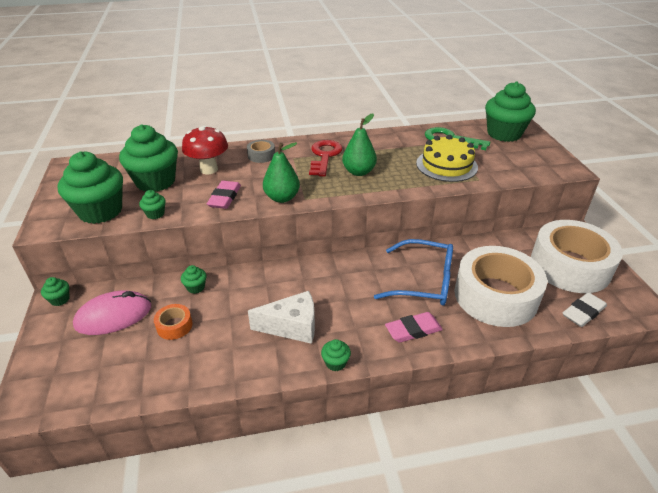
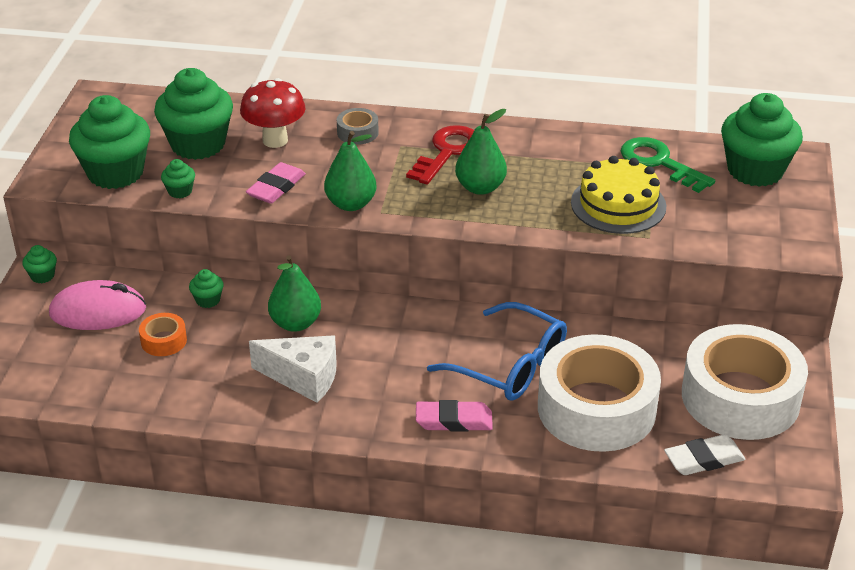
camera: 20 degrees right, 0 degrees up
(266, 288) = (295, 323): none -> green pear
(335, 363) = (333, 431): green cupcake -> none

